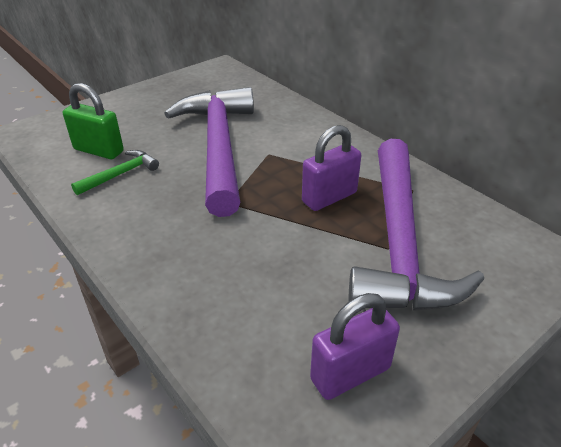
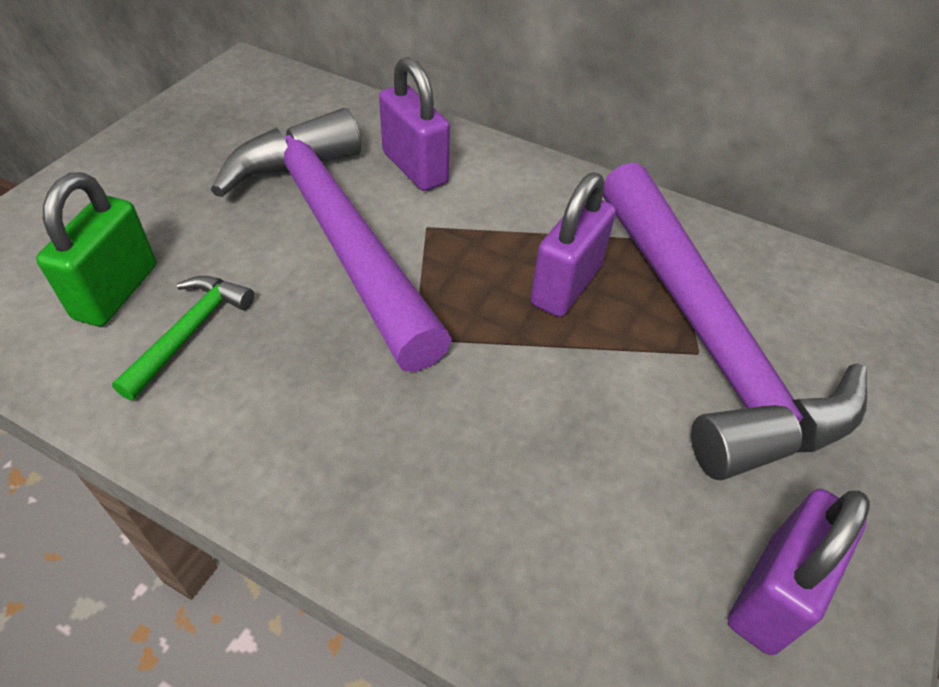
camera: 25 degrees left, 10 degrees up
(99, 150) = (116, 291): green padlock -> green padlock turned 75 degrees counterclockwise
(280, 126) = (415, 168): none -> purple padlock

